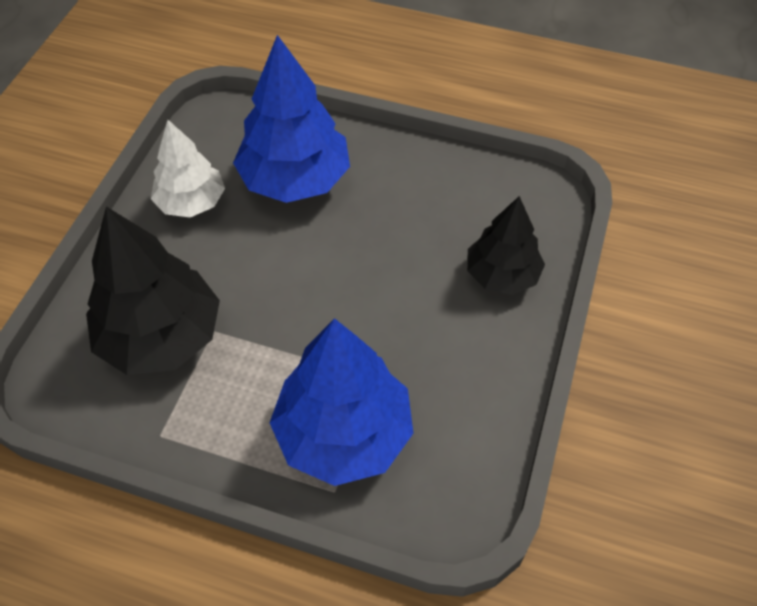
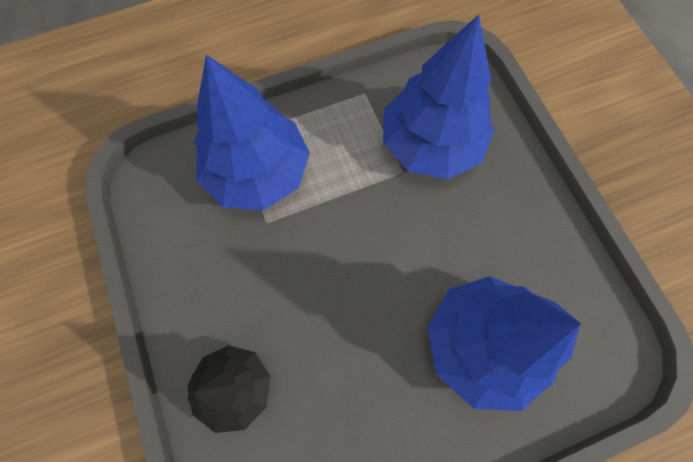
camera: 140 degrees right, 15 degrees up
(161, 336) = (430, 144): black tree -> blue tree
(191, 202) = (531, 253): white tree -> none

